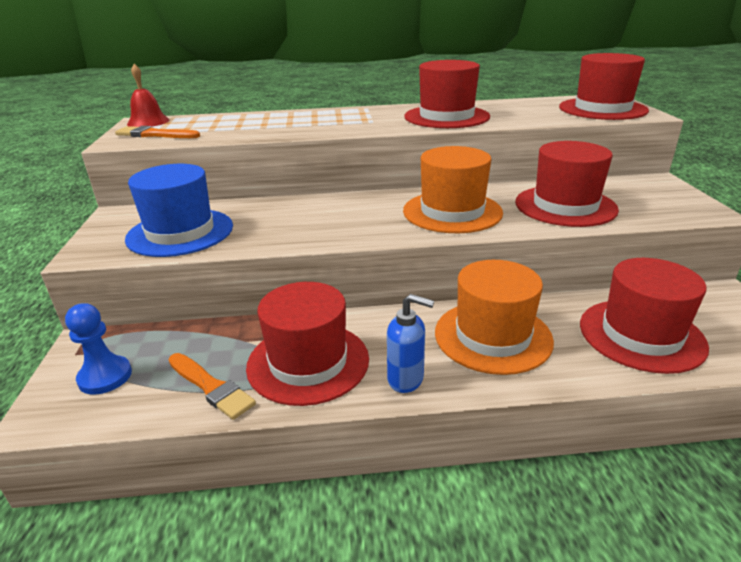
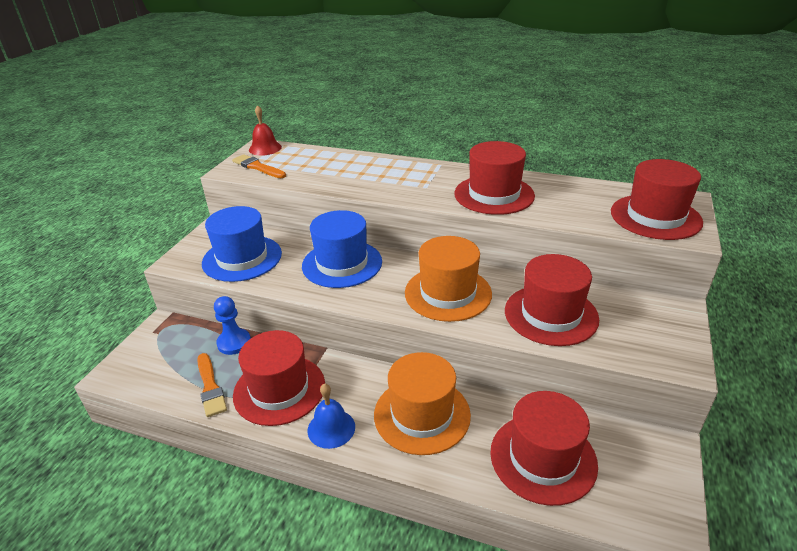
camera: 25 degrees right, 5 degrees up
(105, 377) = (158, 356): blue pawn -> blue pawn (234, 343)
(312, 213) = (342, 263): none -> blue hat
(406, 379) = (331, 428): blue soap dispenser -> blue bell

